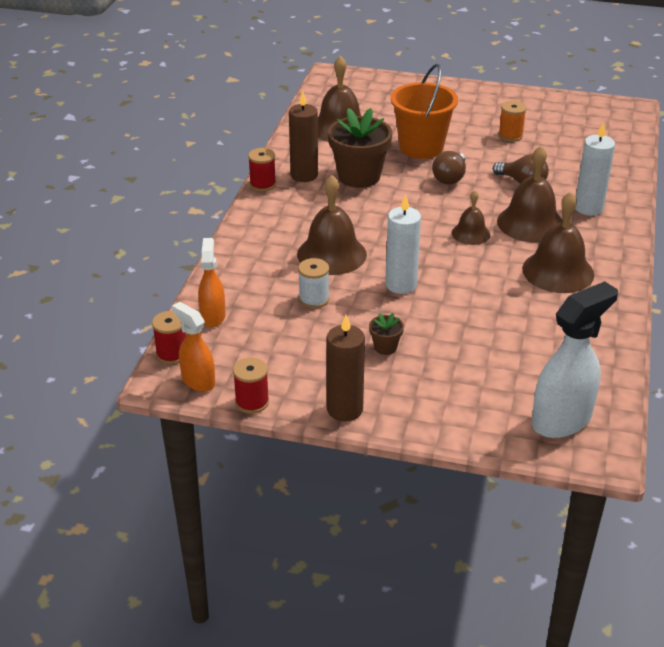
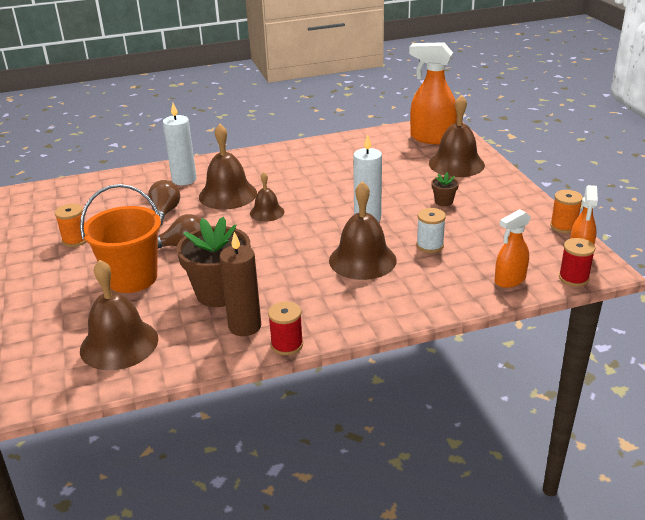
camera: 120 degrees left, 5 degrees down
(252, 402) = (563, 226): red spool -> orange spool
(345, 409) = (519, 195): brown candle -> none
(558, 271) = (284, 171): brown bell -> brown bell (456, 164)
(562, 420) = (431, 138): white spray bottle -> orange spray bottle

